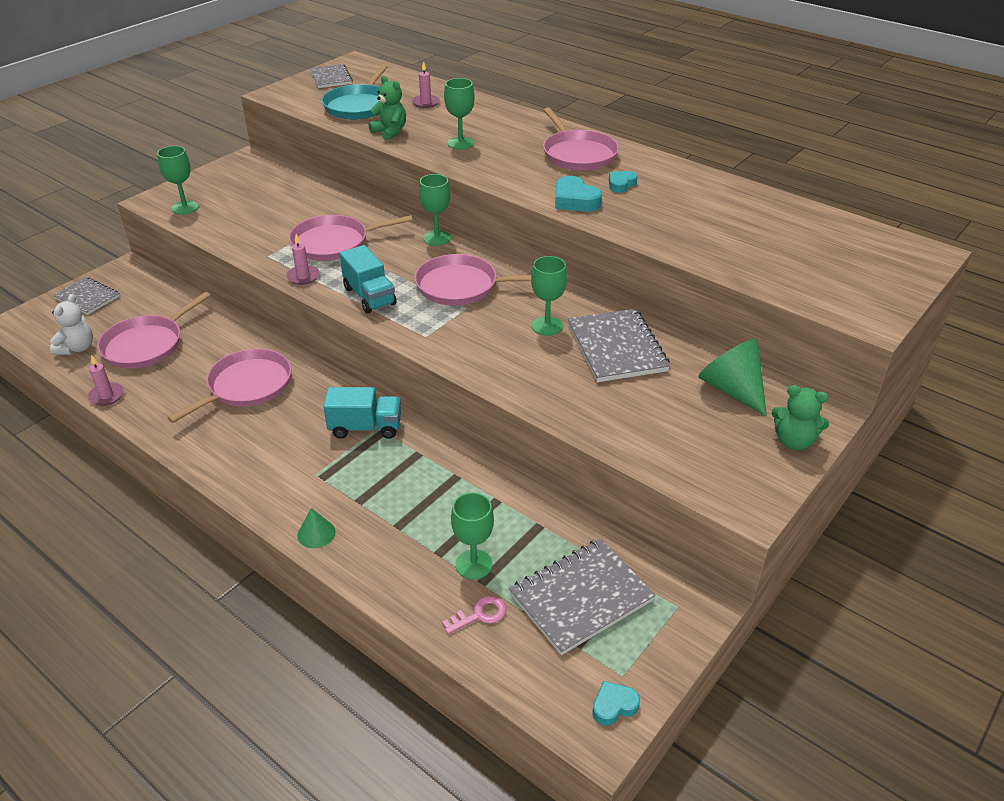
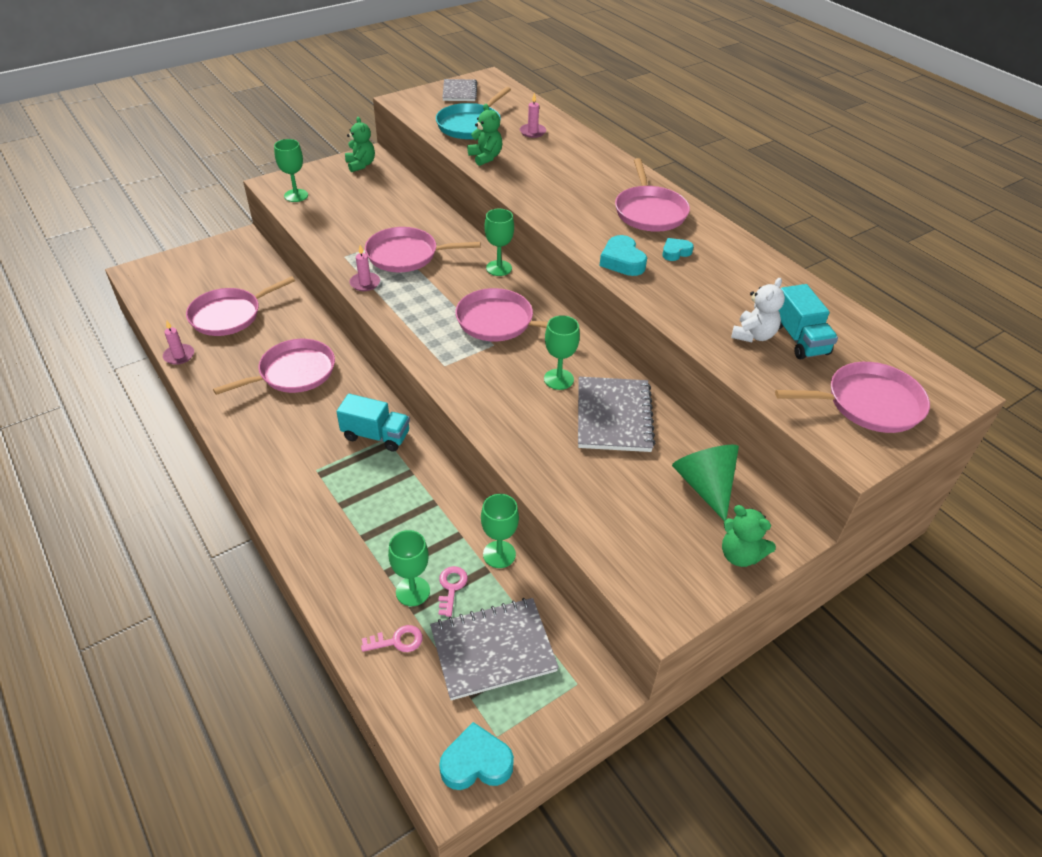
camera: 15 degrees right, 5 degrees up
(77, 348) = (174, 306): white teddy bear -> white teddy bear (753, 335)
(87, 297) = (200, 261): grey notebook -> none
(242, 168) = (361, 165): none -> green teddy bear
(316, 533) = (293, 526): green cone -> none
(369, 296) = (413, 315): turquoise truck -> turquoise truck (799, 339)
(460, 143) = (544, 180): green goblet -> green goblet (499, 554)
(511, 551) = (451, 587): none -> pink key
(613, 706) = (476, 763): turquoise heart -> turquoise heart, size x1.58
(860, 277) = (868, 403): none -> pink pan

